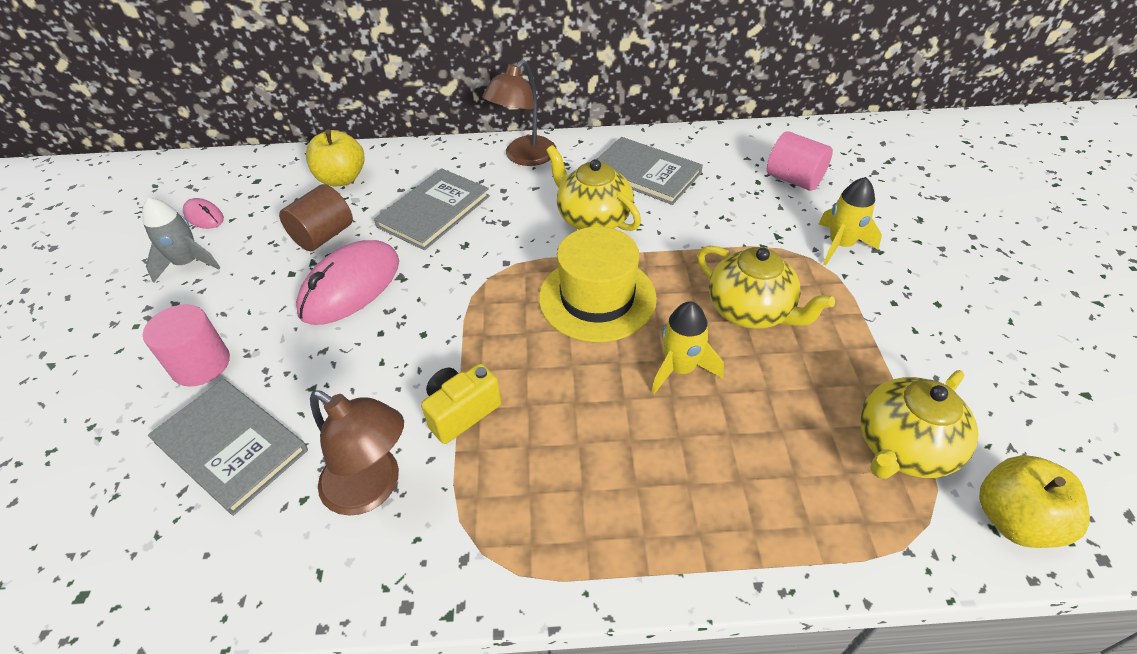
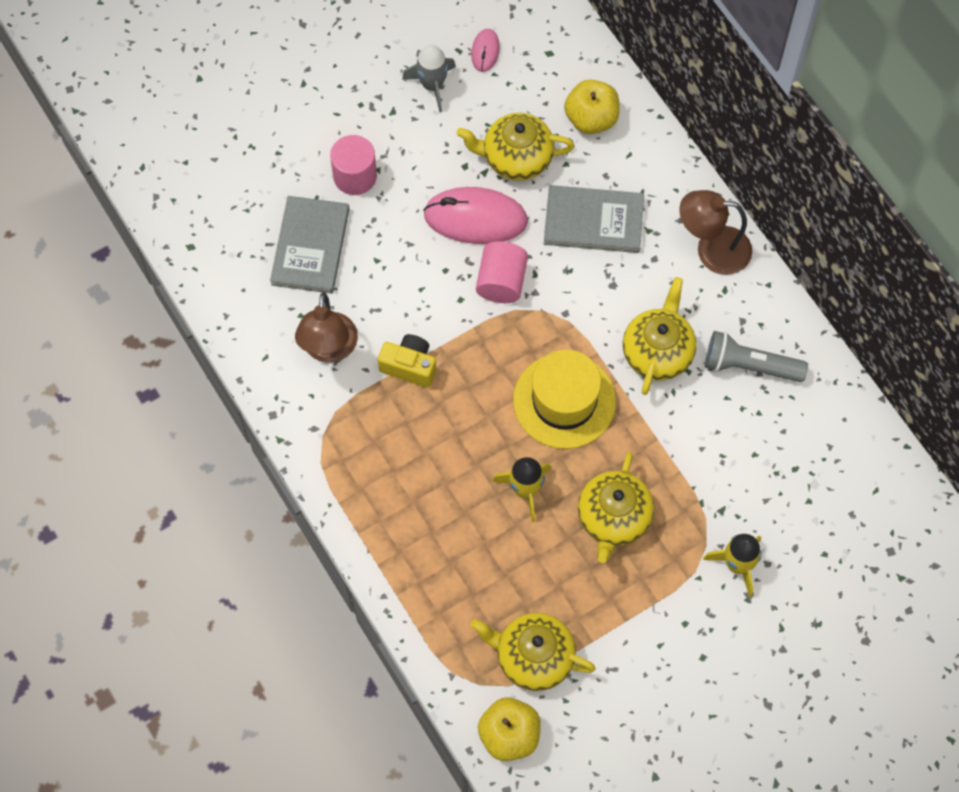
camera: 60 degrees right, 20 degrees up
(323, 236) = (516, 158): brown cylinder -> yellow teapot
(645, 173) = (749, 366): grey book -> grey flashlight
(794, 179) = (817, 499): pink cylinder -> pink cylinder (501, 282)

